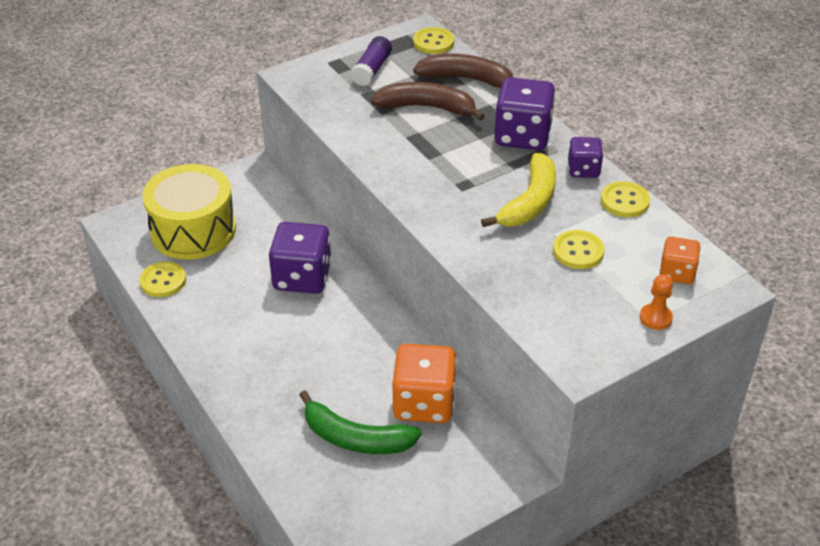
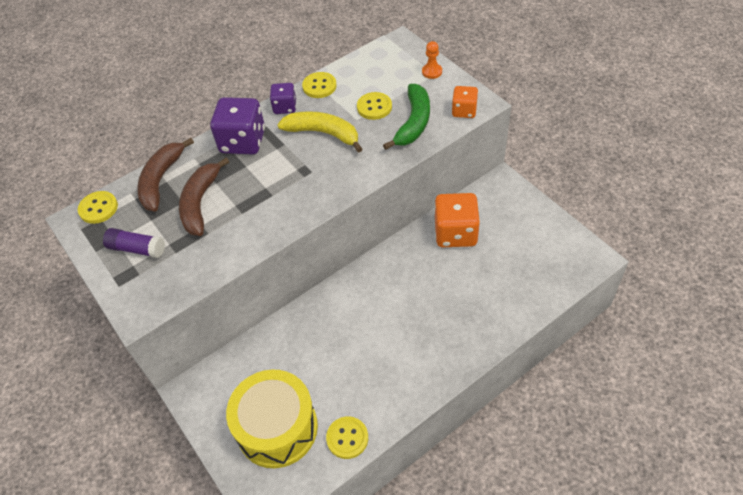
camera: 90 degrees left, 10 degrees up
(302, 277) = (335, 327): purple dice -> none
(356, 438) = (495, 268): green banana -> green banana (413, 122)
(677, 273) = (389, 63): orange dice -> orange dice (464, 111)

